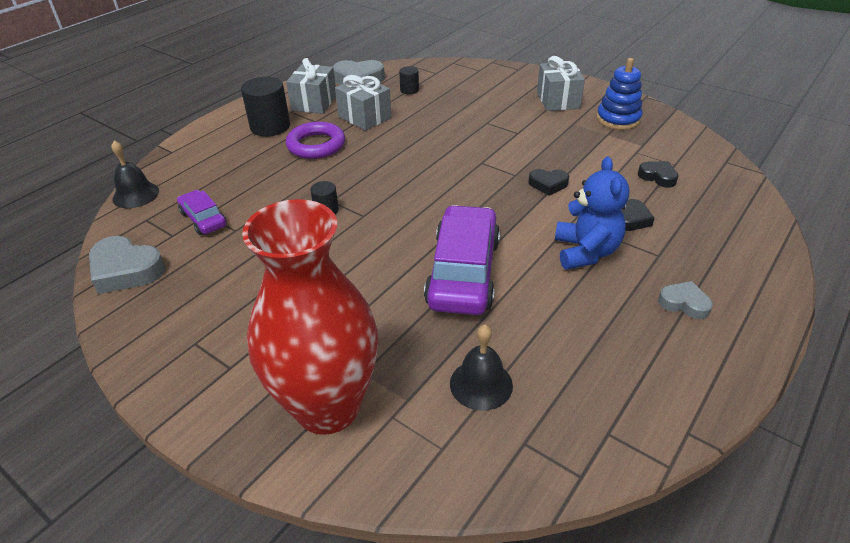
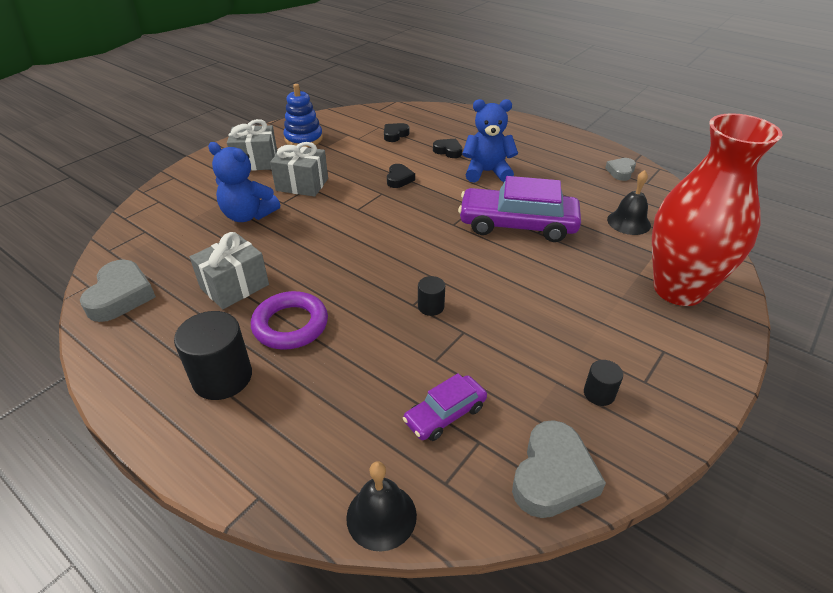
camera: 90 degrees left, 0 degrees up
(314, 103) = (170, 336): grey gift -> grey gift (302, 184)
(409, 90) = (180, 251): black cylinder -> black cylinder (599, 393)
(463, 109) = (248, 215): none -> blue teddy bear
(684, 303) = (534, 146): grey heart -> grey heart (620, 172)

